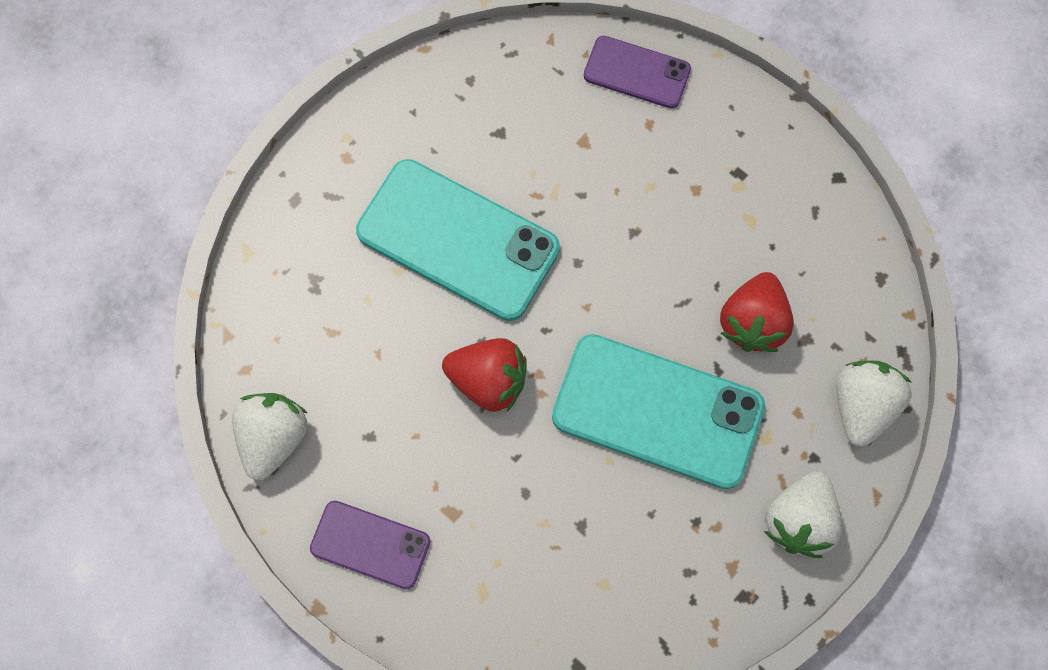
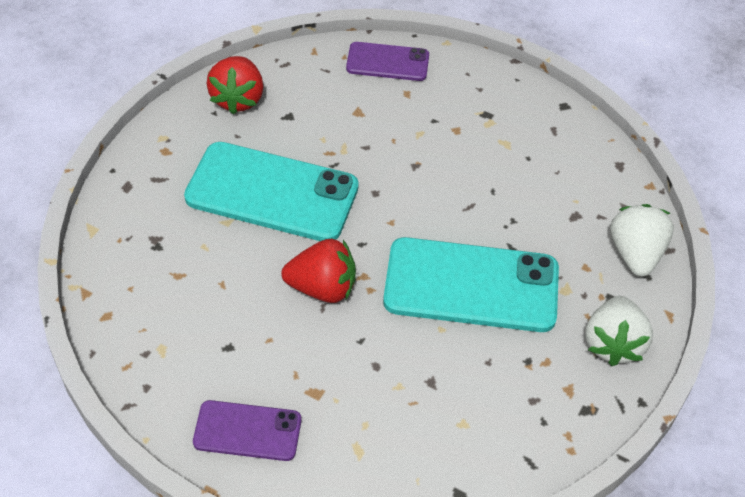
camera: 15 degrees left, 20 degrees down
(273, 438) = (142, 363): white strawberry -> none
(753, 322) = (529, 211): red strawberry -> red strawberry (238, 99)

